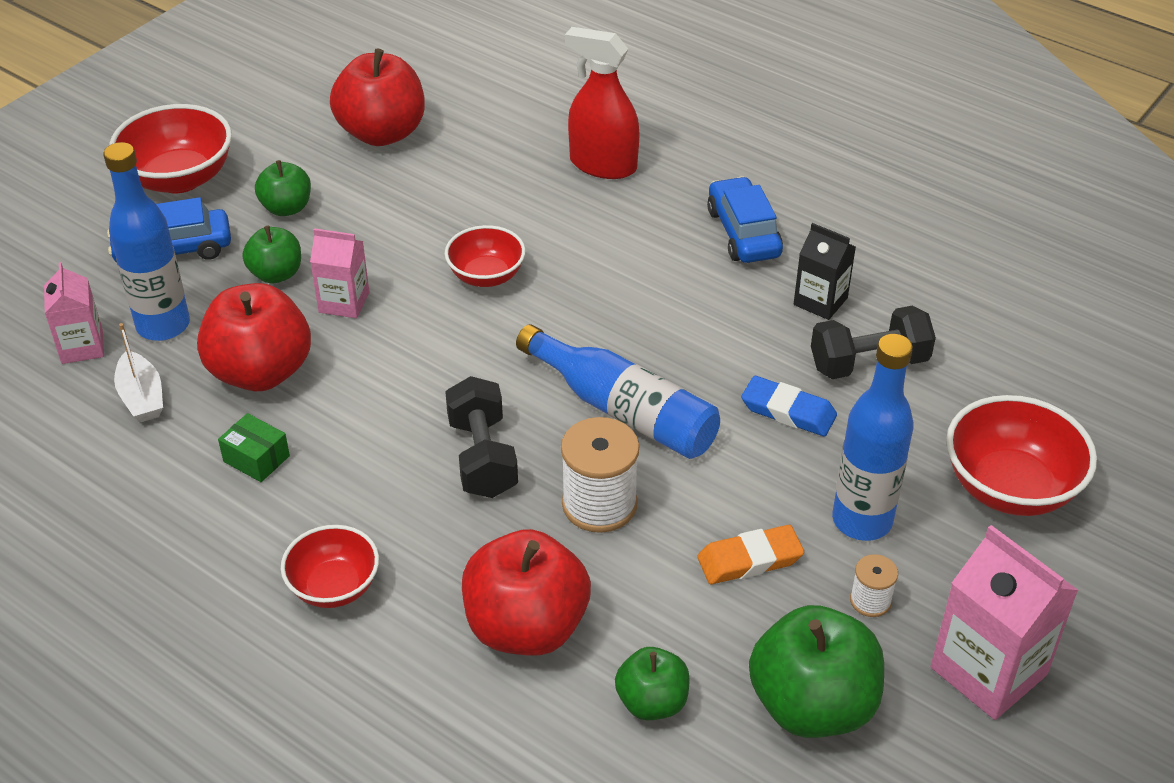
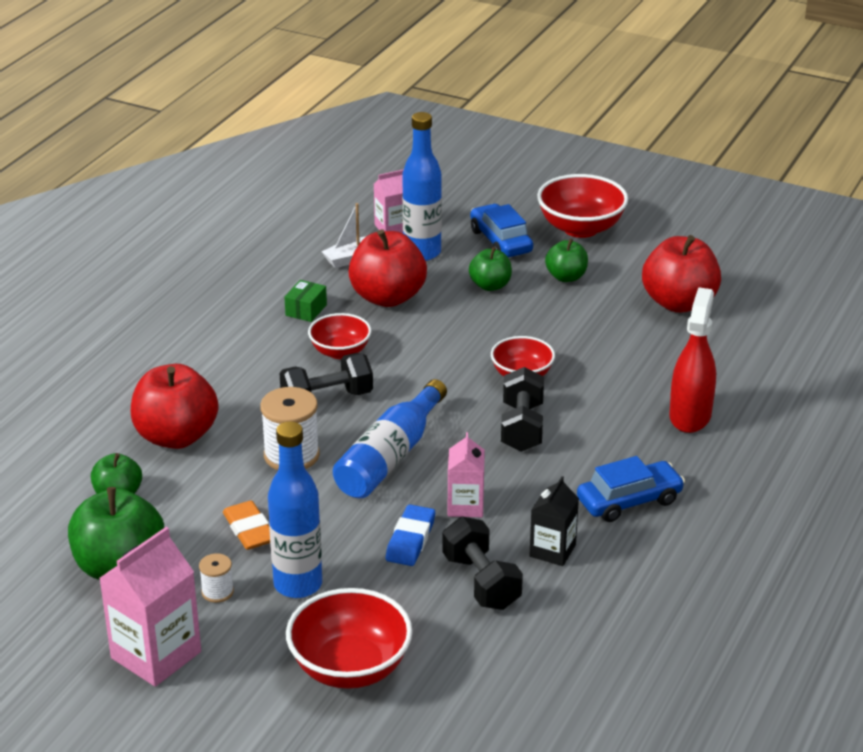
camera: 80 degrees right, 10 degrees down
(334, 587) = (201, 357): red bowl -> red bowl (340, 352)
(344, 302) = (469, 318): pink carton -> pink carton (465, 506)
(591, 291) = (521, 427): none -> black dumbbell

